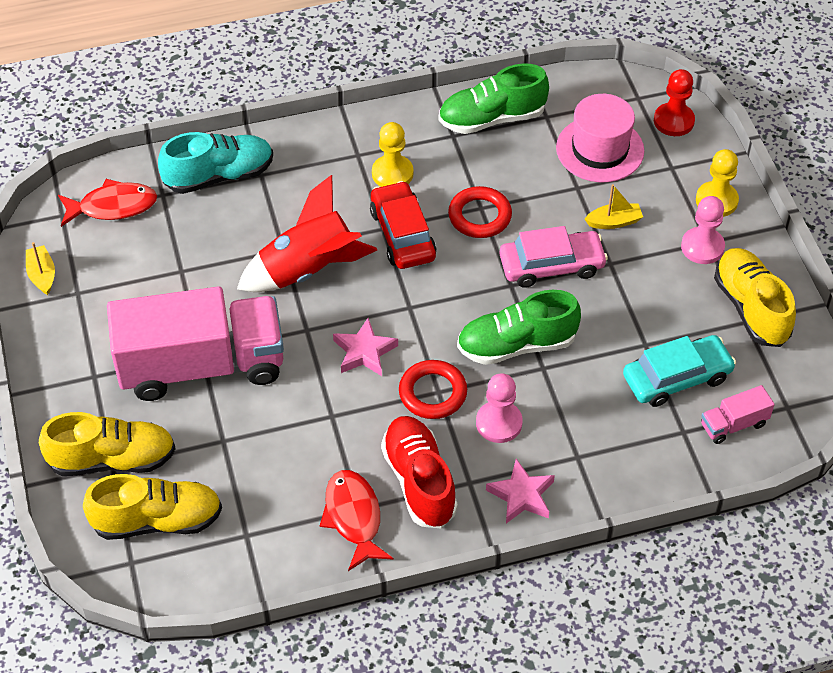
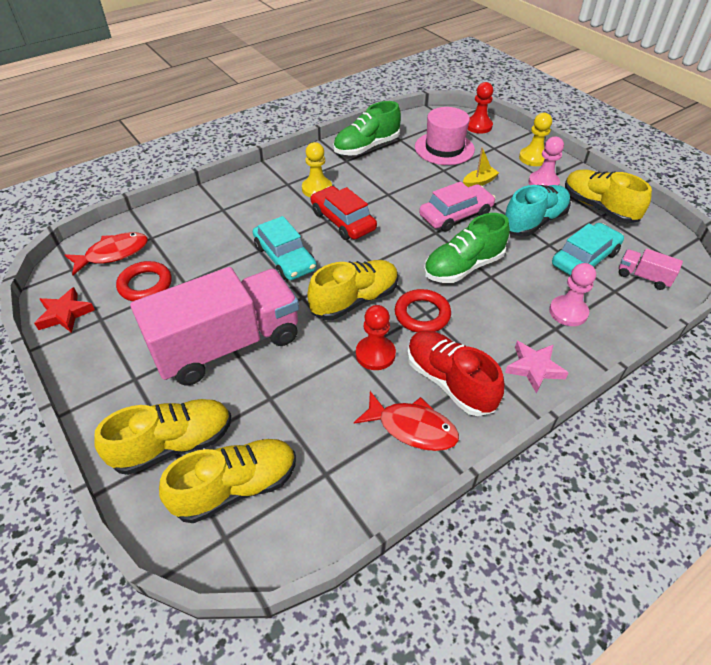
camera: 20 degrees left, 5 degrees down
(42, 275) = (65, 314): yellow boat -> red star
(219, 176) = (191, 217): turquoise shoe -> turquoise shoe (534, 222)
(308, 269) = (285, 258): red rocket -> turquoise car
(353, 517) = (412, 428): red fish -> red fish turned 150 degrees clockwise
(355, 425) = (375, 354): none -> red pawn
(364, 352) = (355, 300): pink star -> yellow shoe
(479, 216) = (390, 199): red ring -> red ring (145, 285)
(499, 423) = (483, 321): pink pawn -> pink pawn (568, 312)
(733, 424) = (643, 277): pink truck -> pink truck turned 75 degrees clockwise

